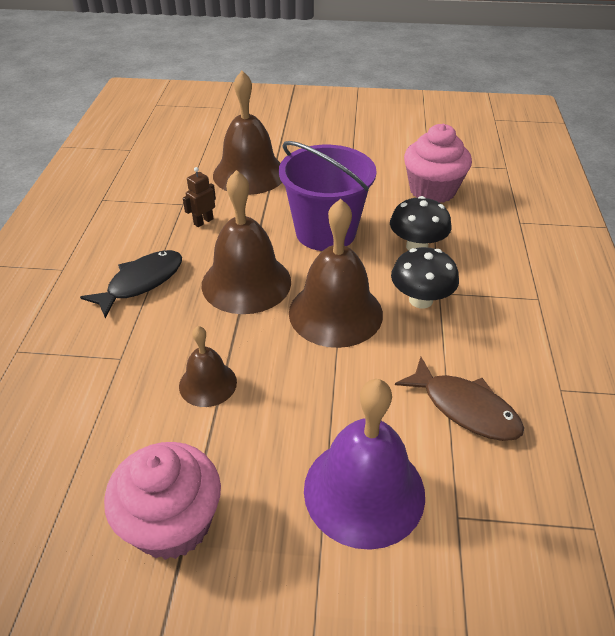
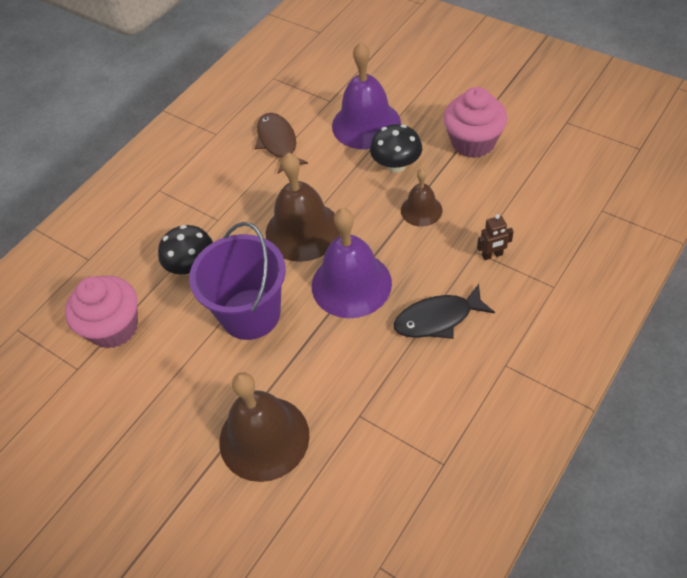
camera: 145 degrees left, 10 degrees up
(203, 221) = (351, 376): brown robot -> brown robot (492, 255)
(246, 282) = (351, 284): brown bell -> purple bell
(420, 300) = (236, 218): black mushroom -> black mushroom (396, 165)

